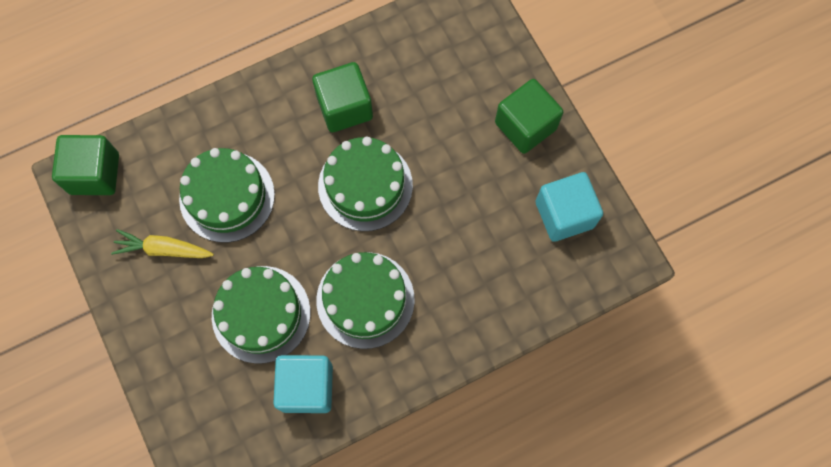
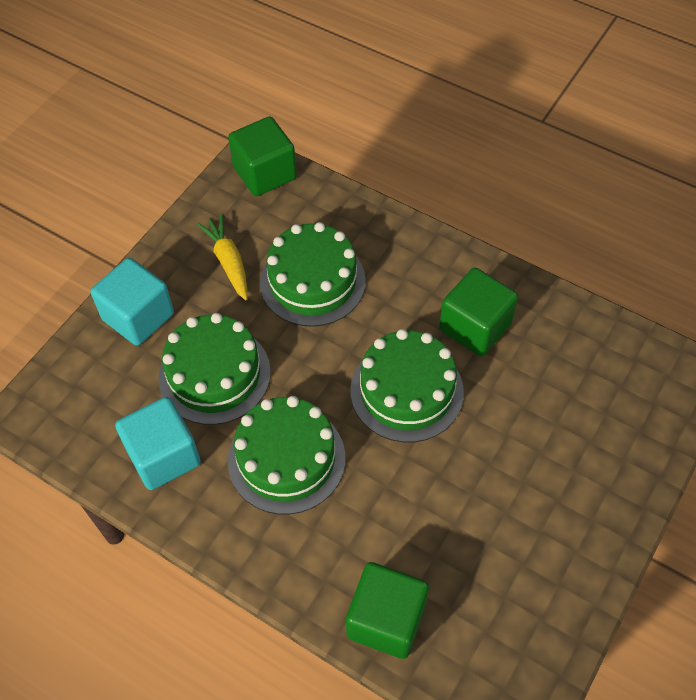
camera: 60 degrees right, 15 degrees down
(525, 126) = (589, 509): green cube -> green cube (386, 620)
(564, 214) = (518, 611): turquoise cube -> turquoise cube (138, 317)

